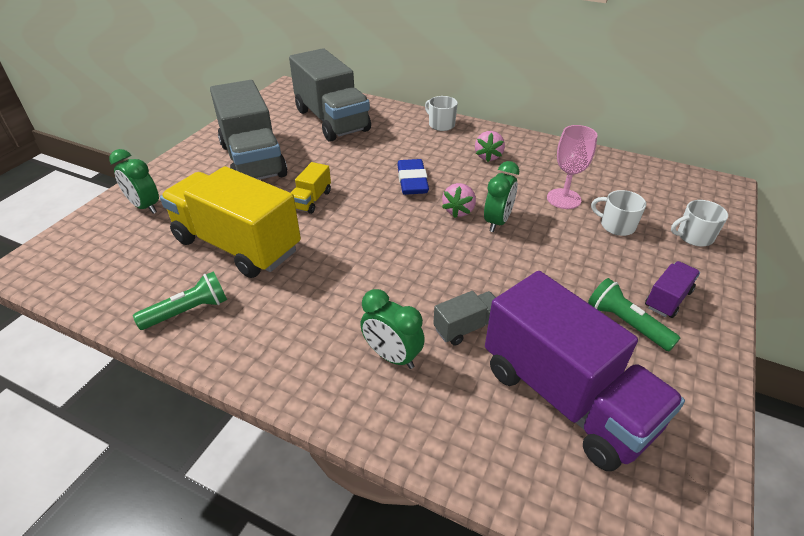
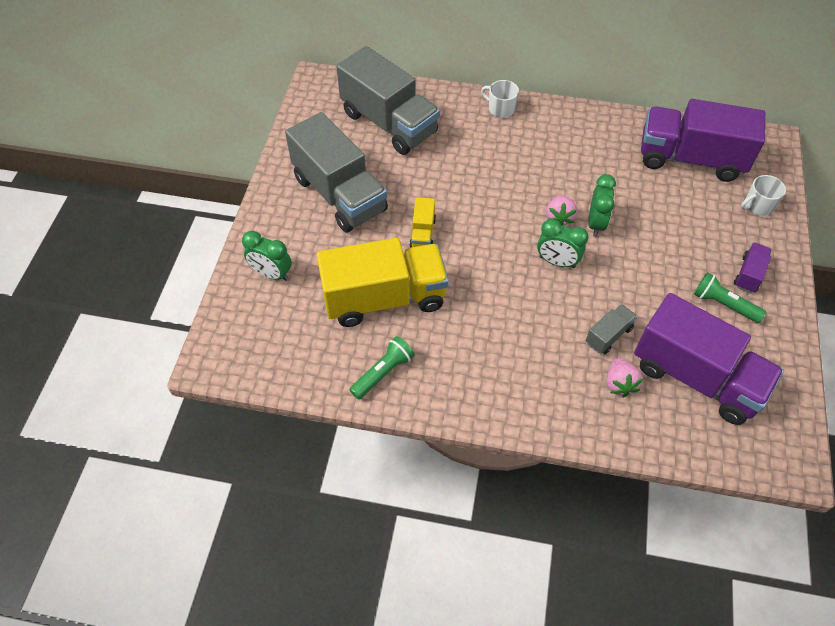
camera: 15 degrees left, 15 degrees up
(237, 245) = (384, 298): yellow truck -> yellow truck turned 150 degrees clockwise
(392, 356) = (563, 374): green clock -> green clock (557, 262)
(412, 181) = (504, 191): blue eraser -> none
(488, 156) = (561, 144): pink strawberry -> pink strawberry (619, 384)
(563, 199) = (644, 184): pink goblet -> none
(616, 226) = (695, 207): white mug -> none
(623, 186) = (690, 159): none -> purple truck

